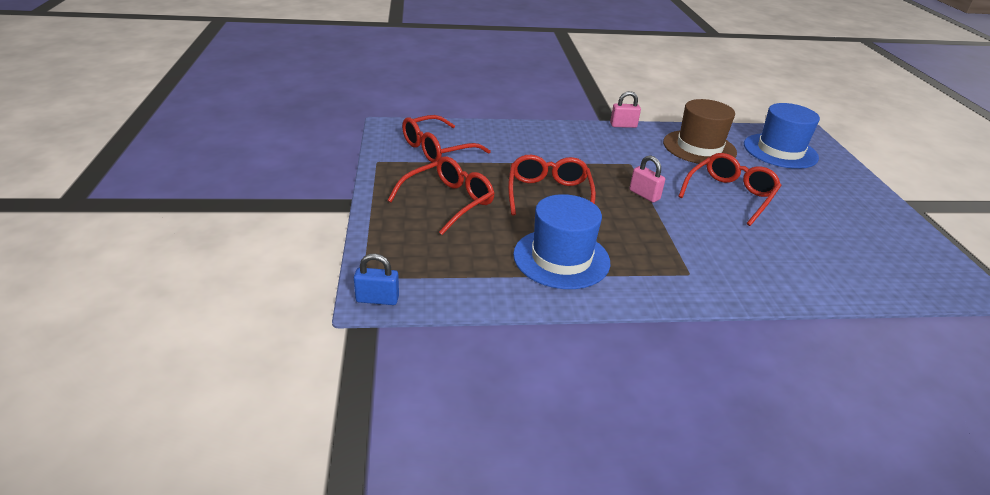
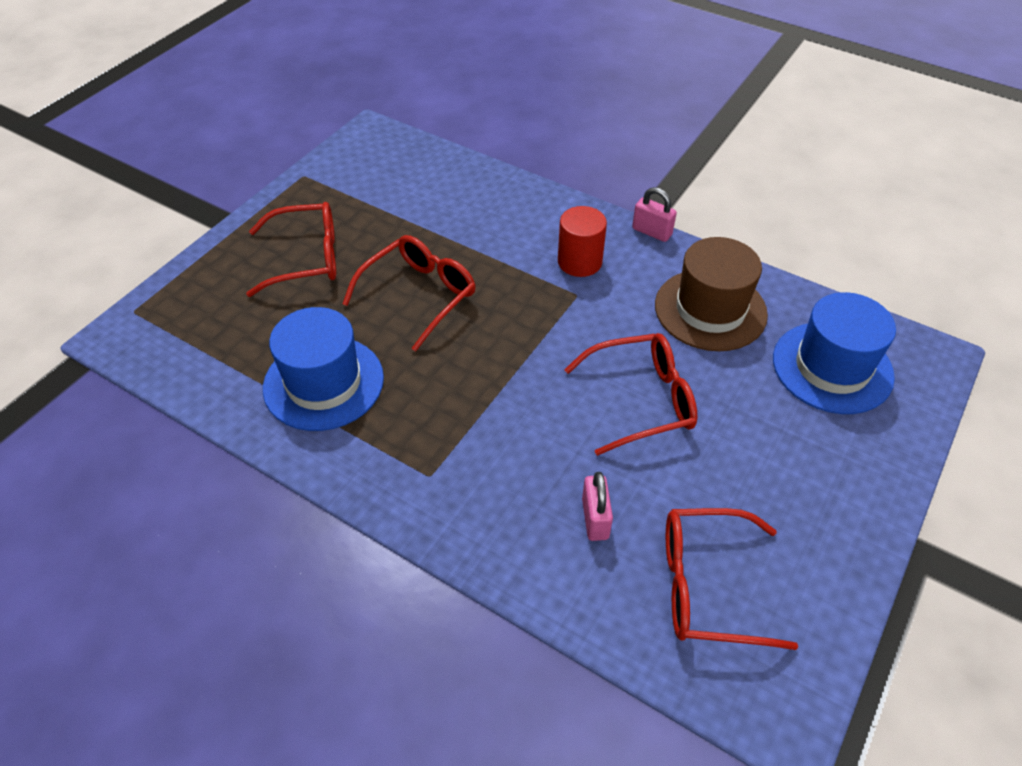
camera: 40 degrees right, 15 degrees up
(377, 299) = (116, 340): blue padlock -> none
(438, 149) = (382, 182): red glasses -> red glasses (709, 586)
(609, 149) = (579, 262): none -> red cylinder
(644, 195) = (528, 347): pink padlock -> pink padlock (595, 518)

